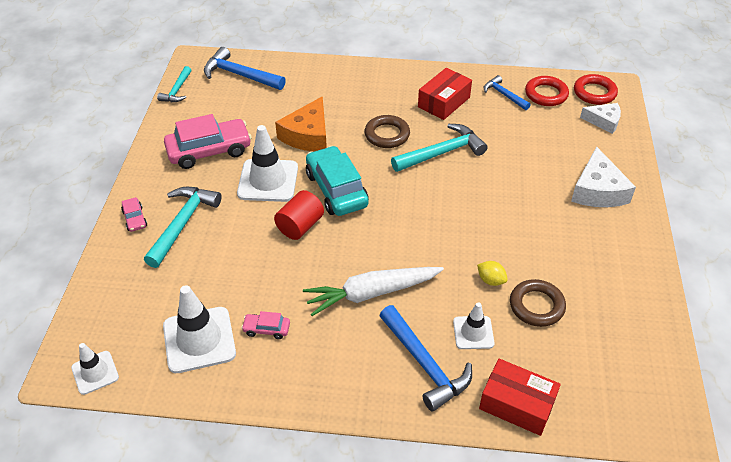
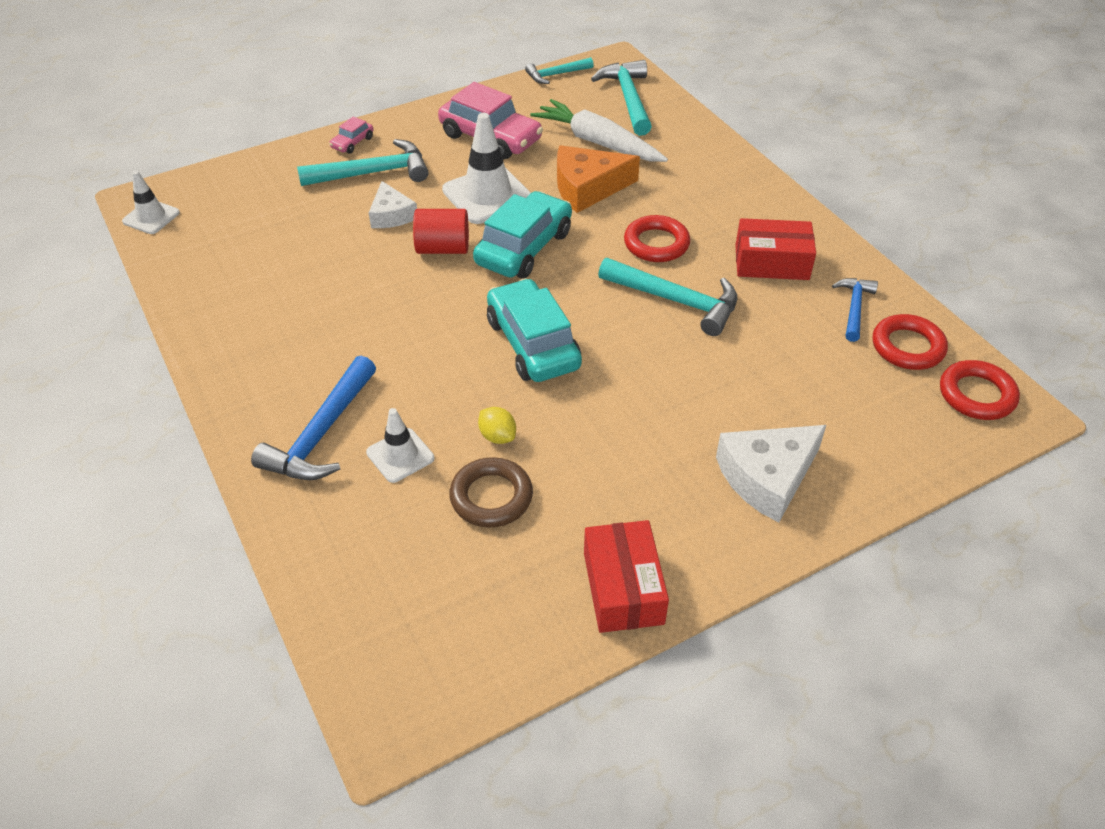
camera: 55 degrees right, 0 degrees up
(199, 340) = (234, 258): white traffic cone -> none
(240, 75) = (628, 99): blue hammer -> turquoise hammer
(266, 329) = (280, 294): pink car -> none
(371, 293) = (391, 346): white carrot -> white carrot (598, 143)
(387, 135) = (656, 244): brown ring -> red ring
(426, 228) = (532, 344): none -> turquoise car
(491, 280) = (497, 436): yellow lemon -> yellow lemon turned 45 degrees counterclockwise
(517, 404) = (319, 540): red box -> red box (623, 588)
(603, 121) = (924, 429): white cheese -> white cheese (391, 215)

